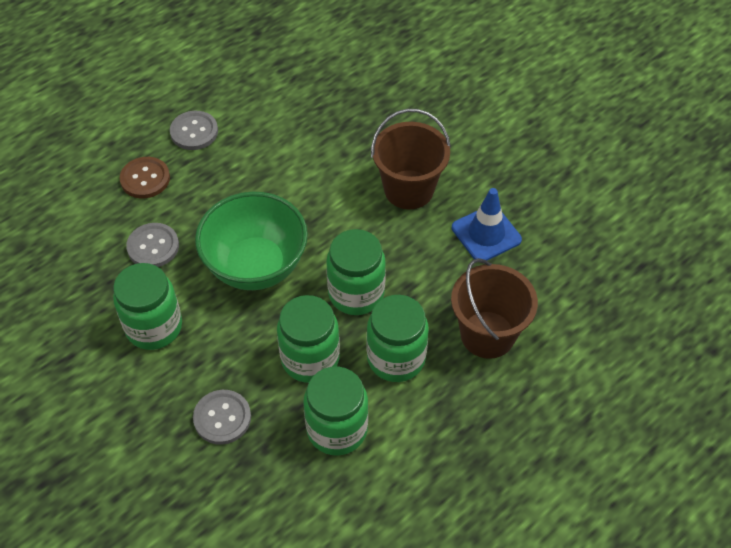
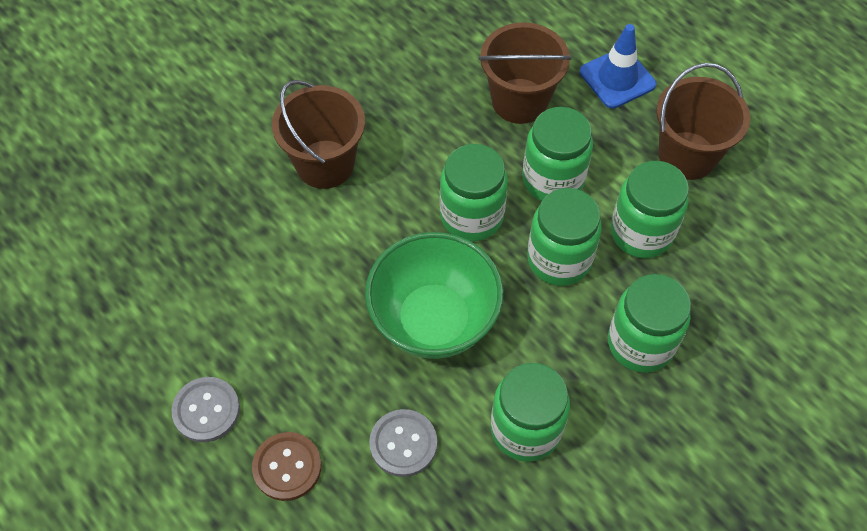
camera: 90 degrees left, 5 degrees up
(222, 418) = (640, 343): grey button -> green jar
(428, 480) = (687, 155): none -> brown bucket
(486, 234) = (391, 95): blue traffic cone -> blue traffic cone (617, 78)

